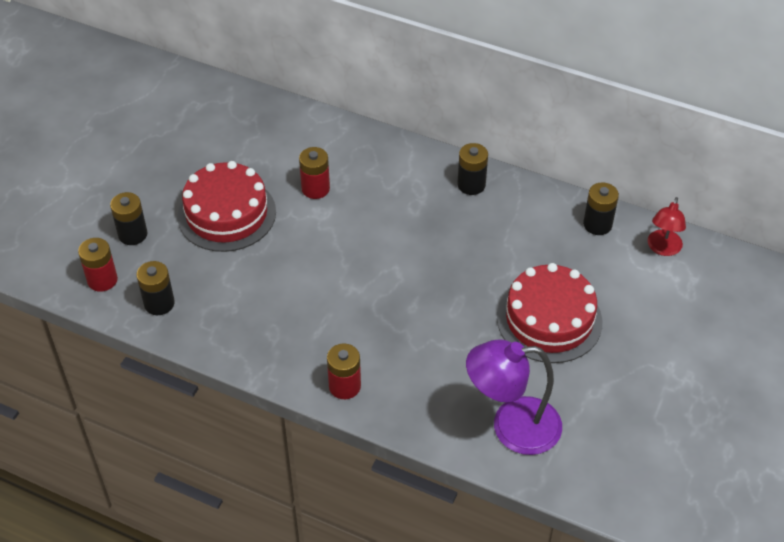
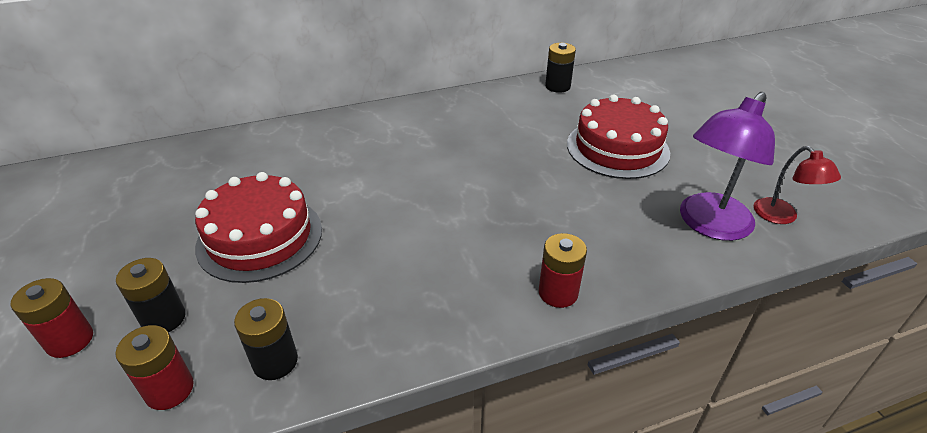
camera: 45 degrees left, 10 degrees down
(315, 189) = (326, 173): red battery -> red battery (70, 340)
(471, 185) = (446, 109): black battery -> none
(662, 249) = (611, 78): red lamp -> red lamp (782, 217)

